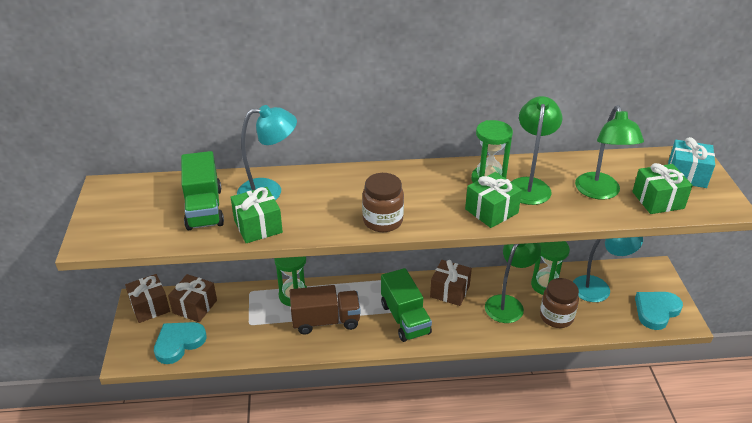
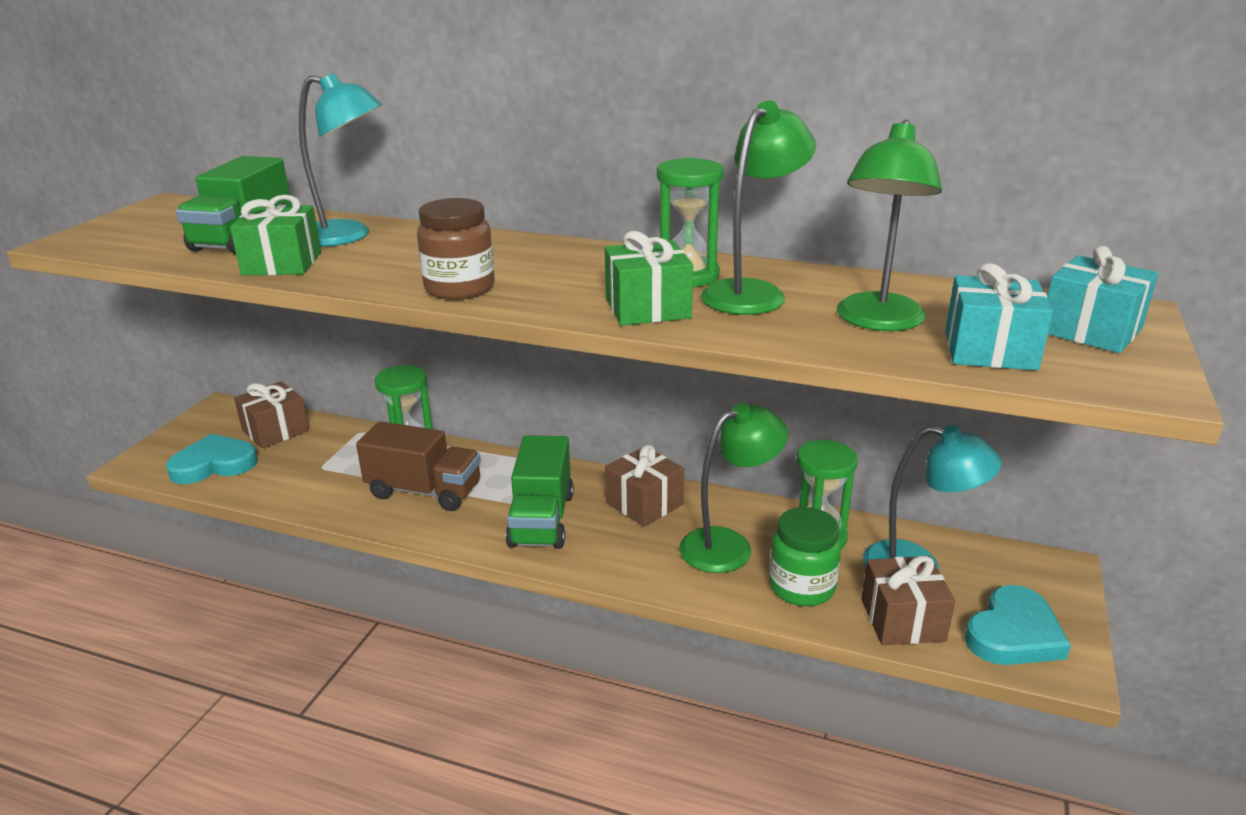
camera: 25 degrees right, 10 degrees down
(150, 307) = (224, 417): brown gift -> brown gift (902, 620)
(556, 317) = (801, 587): brown jar -> green jar
(656, 311) = (1013, 634): turquoise heart -> turquoise heart turned 150 degrees clockwise
(658, 200) = (990, 350): green gift -> turquoise gift

